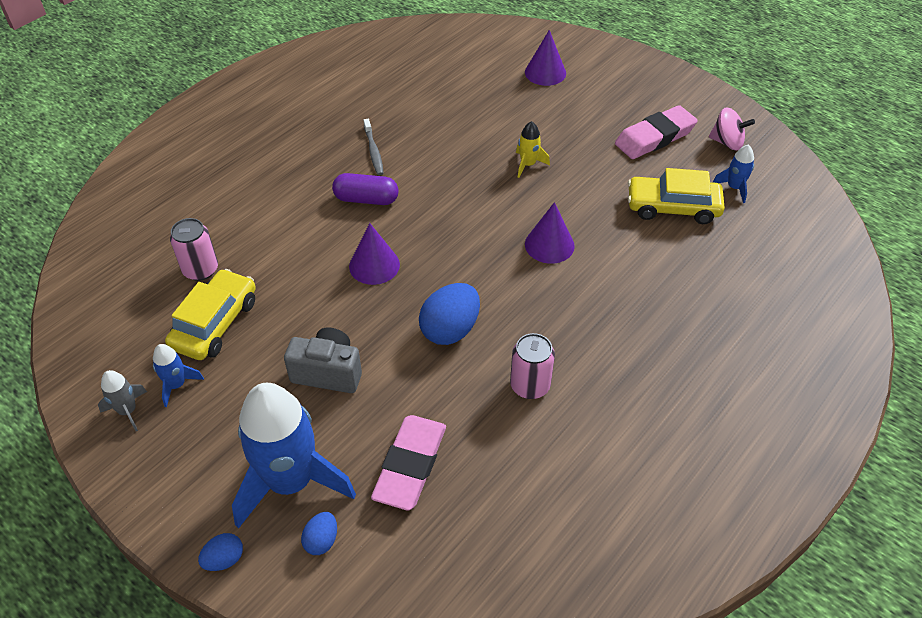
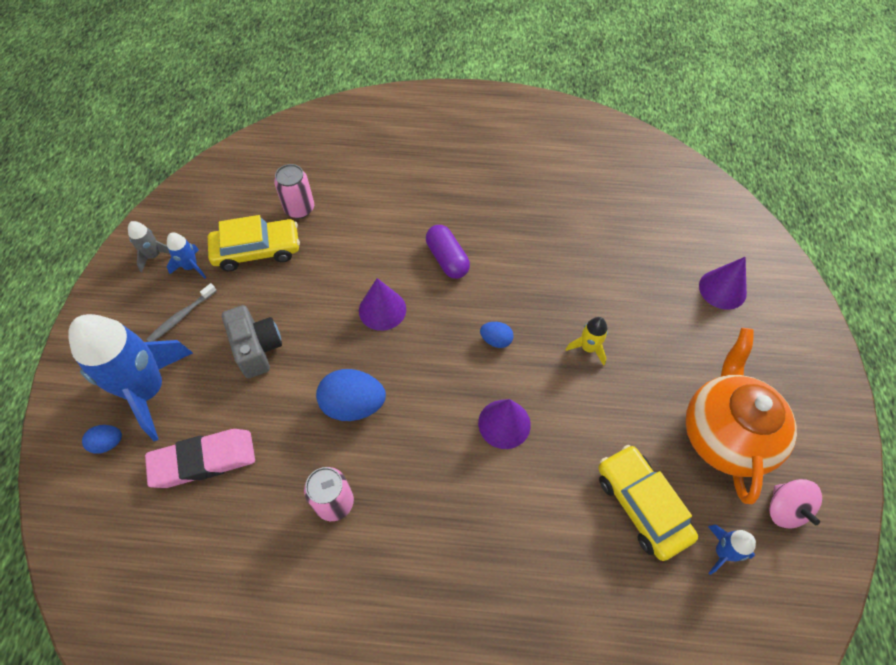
camera: 55 degrees right, 10 degrees up
(224, 559) = (66, 393): blue egg -> blue egg (496, 340)
(373, 151) = (503, 229): grey toothbrush -> grey toothbrush (181, 317)
(654, 137) = (725, 434): pink eraser -> orange teapot

